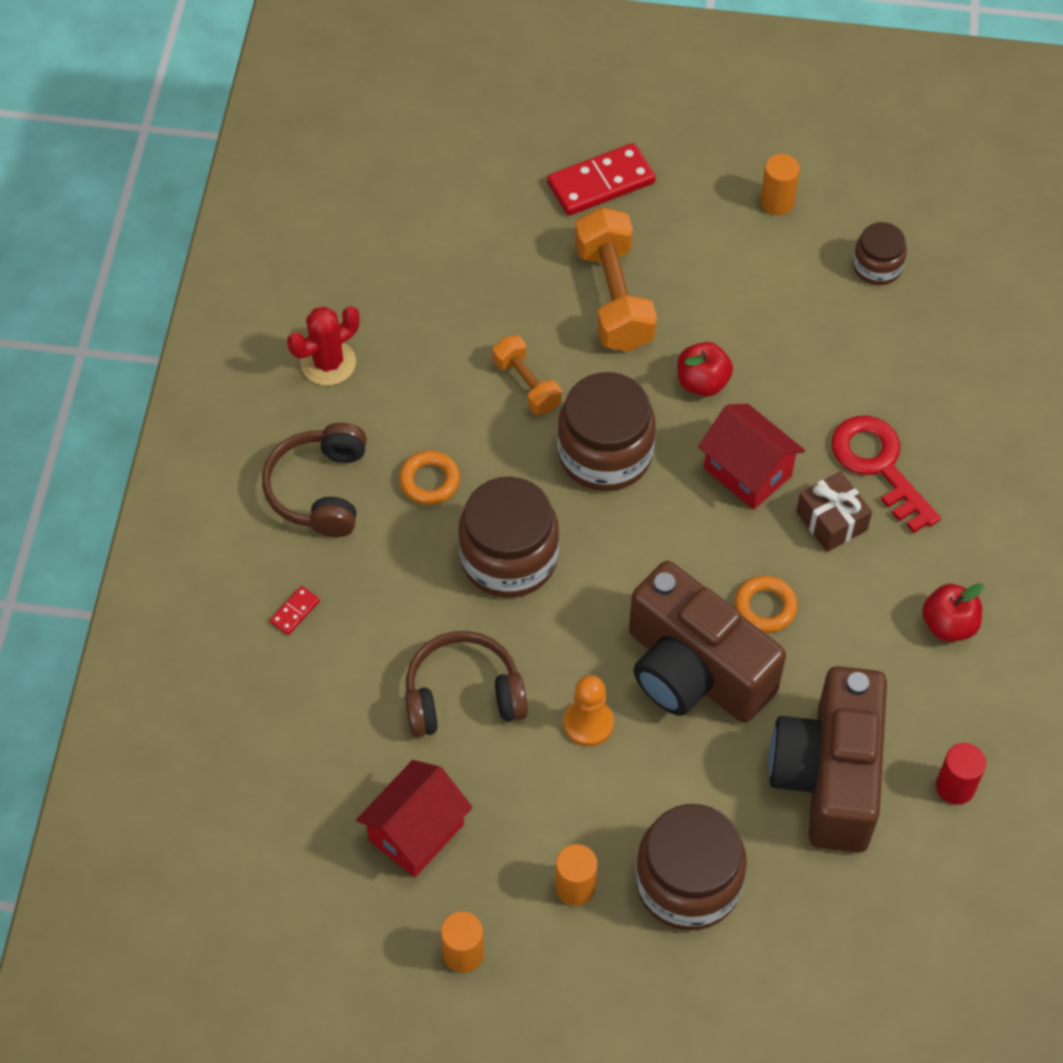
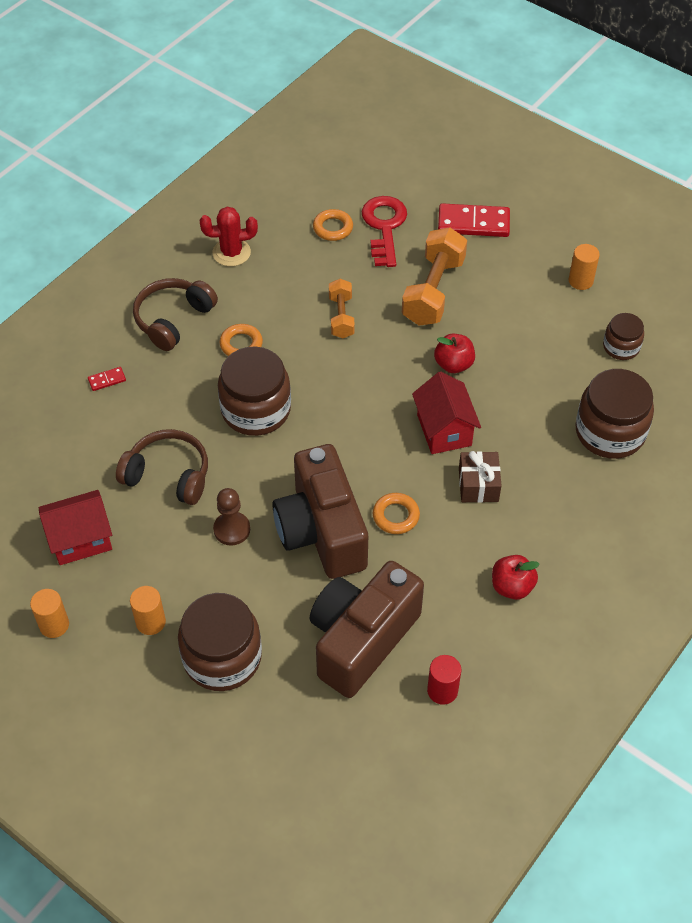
camera: 30 degrees right, 5 degrees down
(433, 269) = (333, 228): none -> orange ring
(588, 723) = (232, 529): orange pawn -> brown pawn
(605, 453) = (360, 378): brown jar -> brown jar (610, 432)
(878, 465) = (535, 466): red key -> red key (384, 226)

